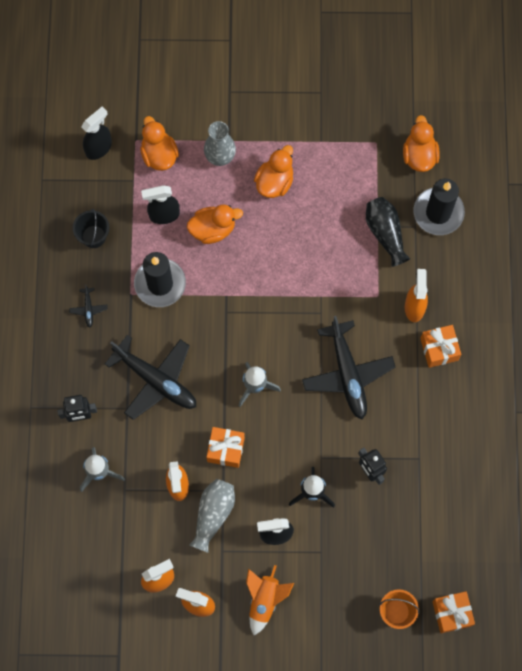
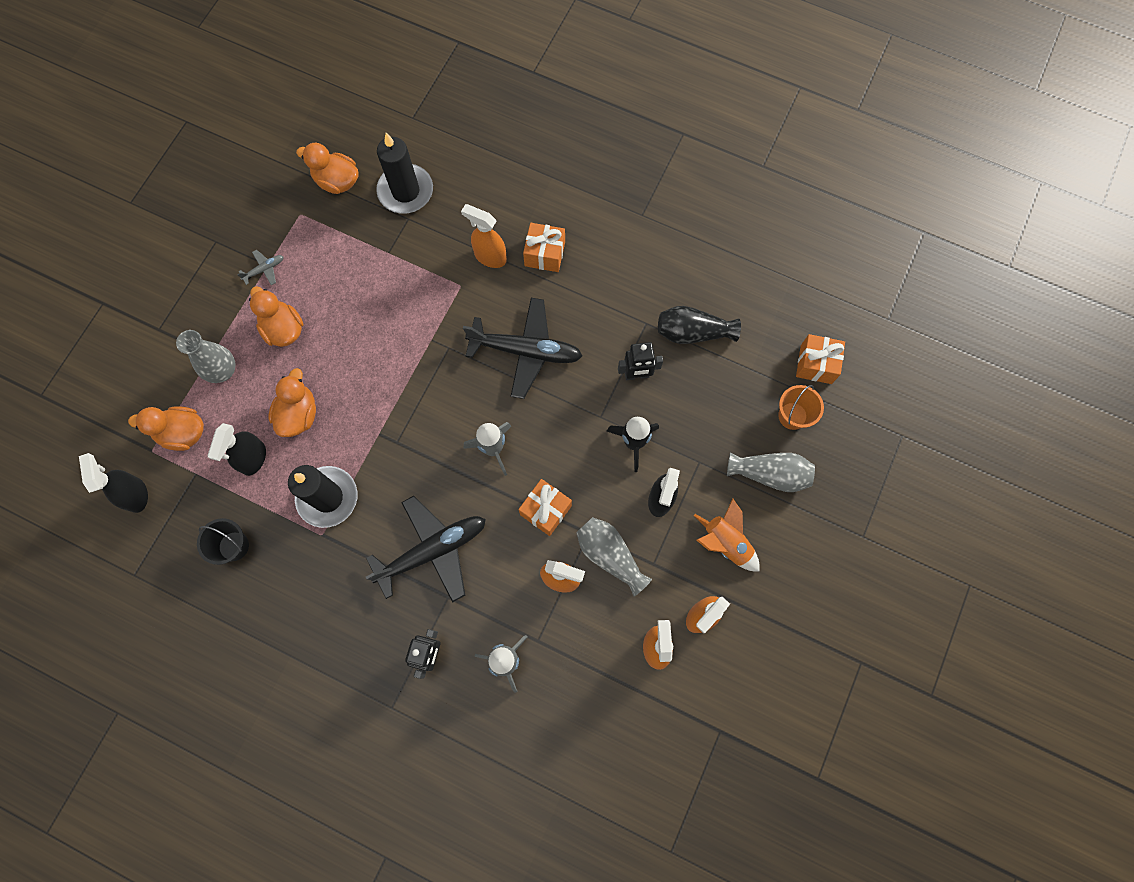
camera: 65 degrees left, 0 degrees up
(88, 309) = (313, 589): black plane -> none
(316, 141) = (264, 269): none -> grey plane
(337, 612) = (769, 474): none -> grey vase
(385, 233) = (399, 248): black vase -> black vase (693, 332)

